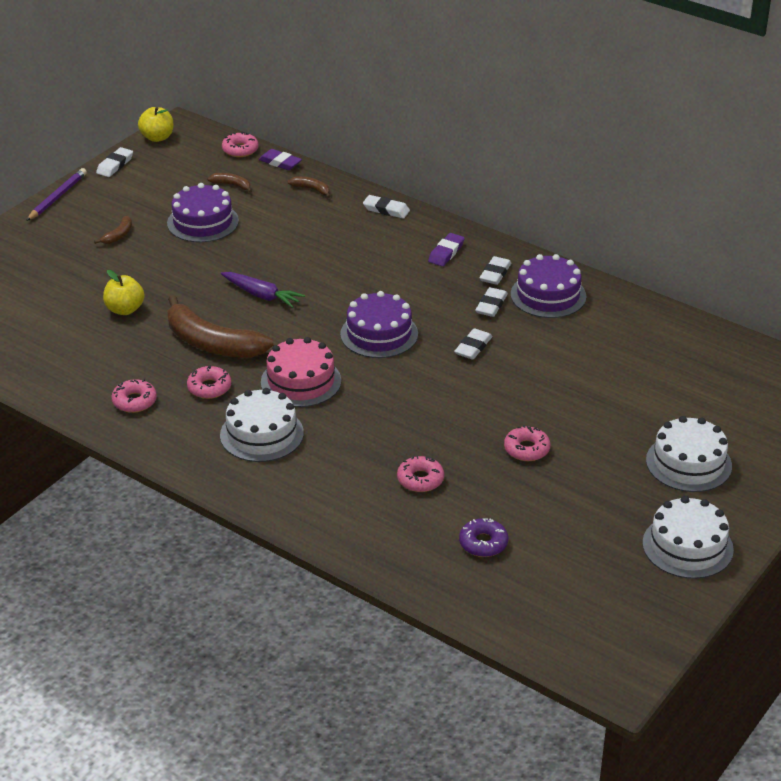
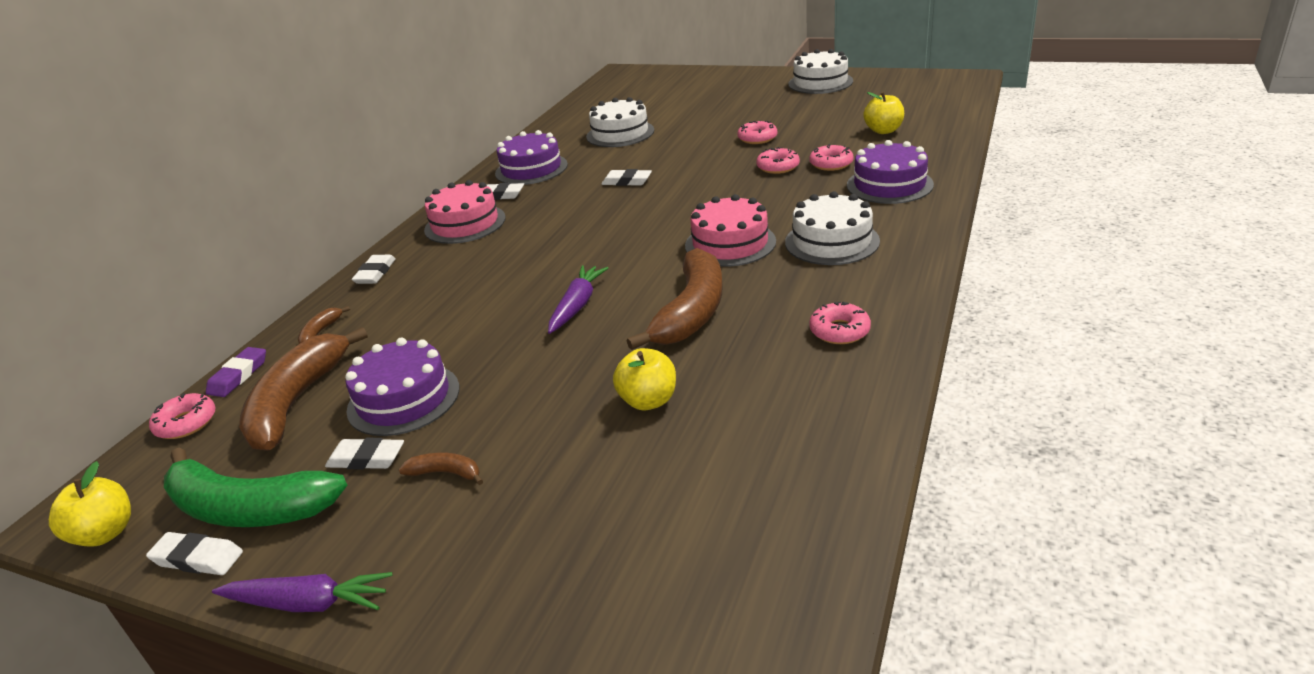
camera: 100 degrees left, 5 degrees down
(57, 197) = (308, 603): purple pencil -> purple carrot
(141, 176) = (249, 508): none -> green banana
(209, 388) = (777, 290): pink donut -> pink donut (778, 167)
(232, 185) = (297, 401): brown banana -> brown banana, size x2.32
(379, 334) = (625, 224): purple cake -> purple cake (889, 185)
(446, 253) = (465, 224): purple eraser -> pink cake
(483, 543) = (883, 131): purple donut -> yellow apple
(491, 305) = (555, 187): white eraser -> white eraser (366, 459)
(688, 463) = (732, 95): white cake -> white cake (620, 133)

